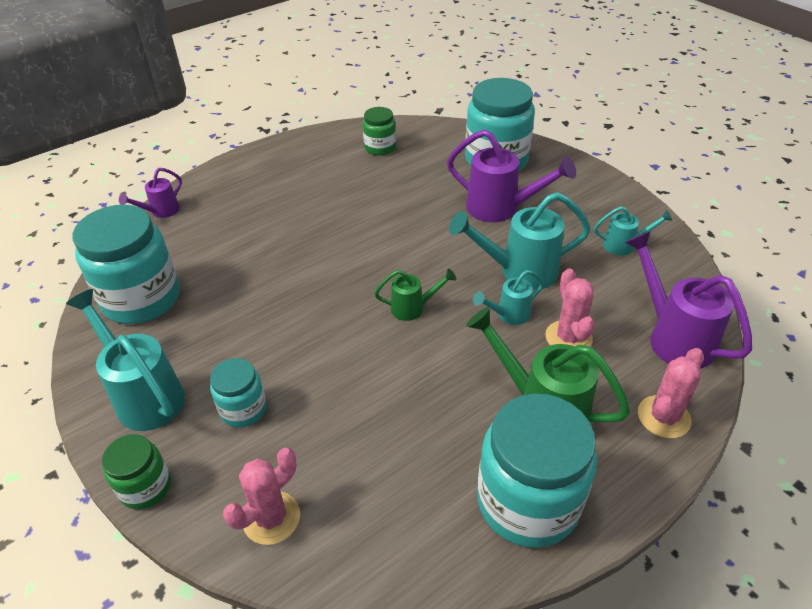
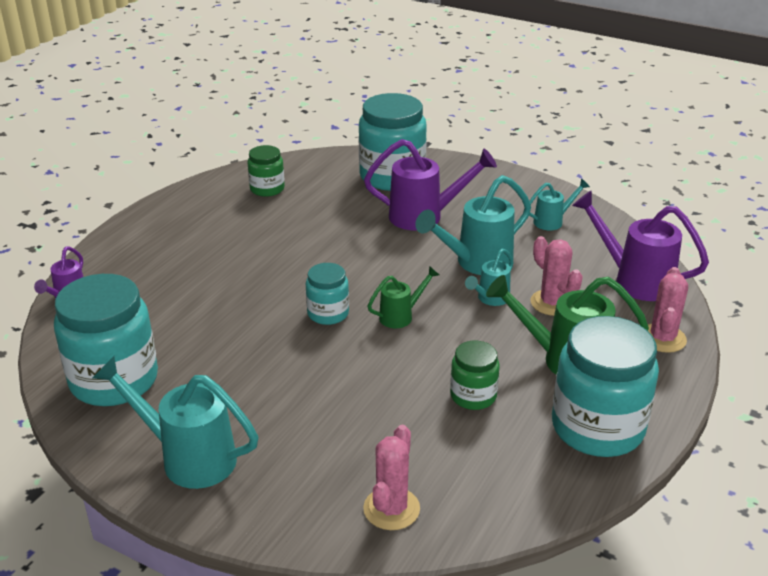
camera: 25 degrees left, 10 degrees down
(146, 487) = (252, 526): green jar -> green jar (473, 396)
(243, 409) = (300, 439): turquoise jar -> turquoise jar (328, 313)

